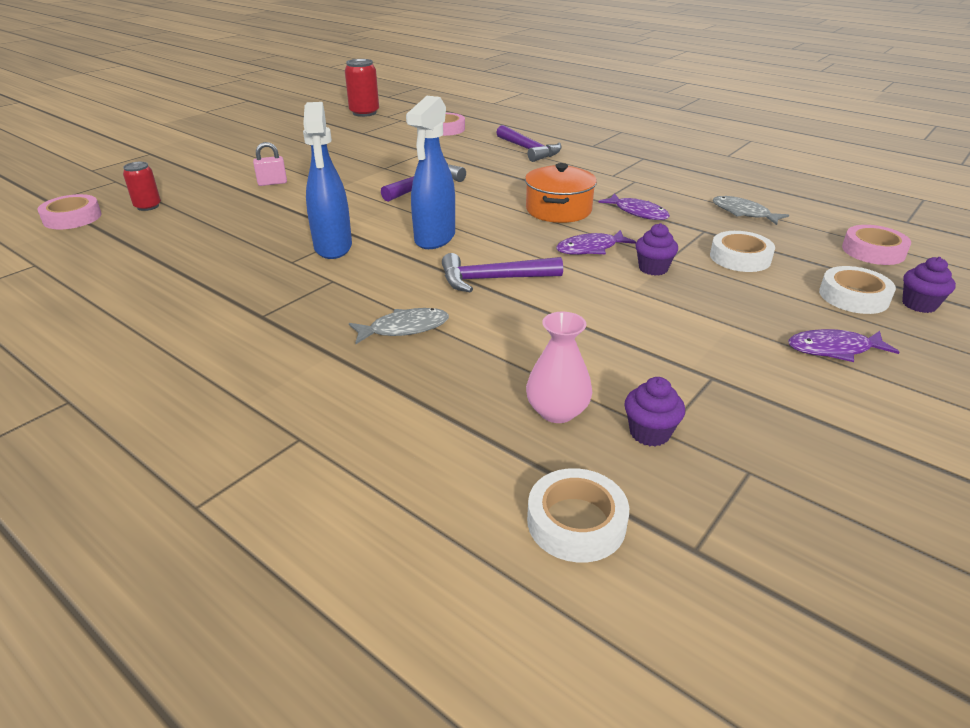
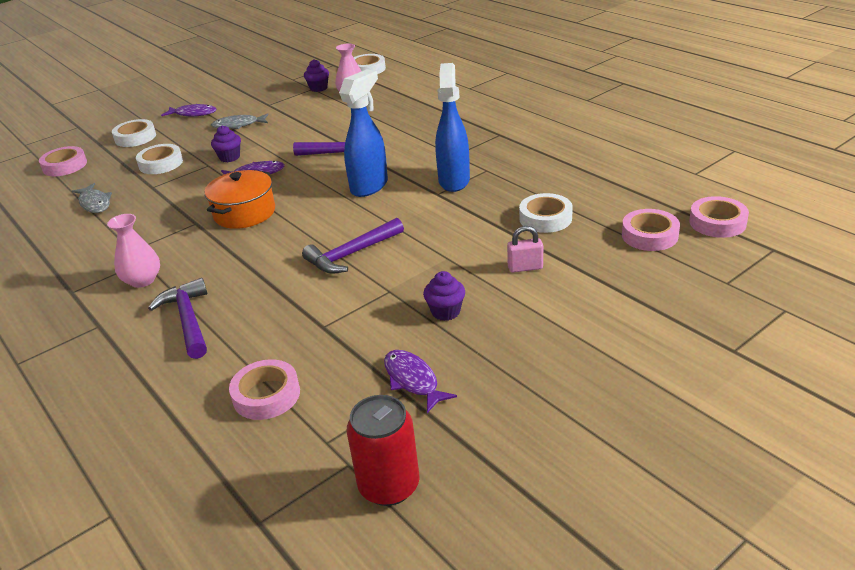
camera: 165 degrees left, 0 degrees up
(148, 206) = (649, 235): red can -> pink tape
(239, 216) = (545, 218): none -> white tape
(404, 328) = (412, 126): grey fish -> grey fish (238, 125)
(594, 165) = (142, 280): none -> pink vase
(638, 212) = (180, 207): purple fish -> purple fish (413, 380)
(919, 305) = (108, 132): purple cupcake -> purple cupcake (445, 312)

